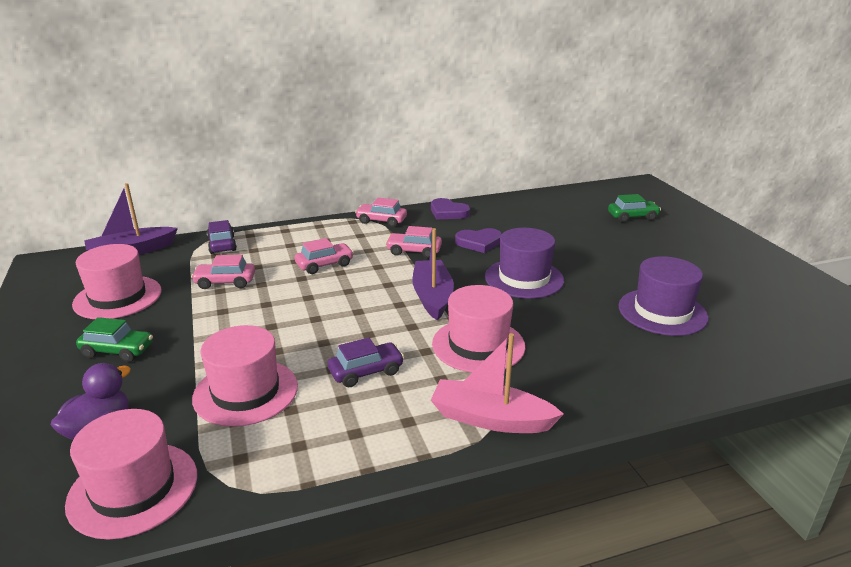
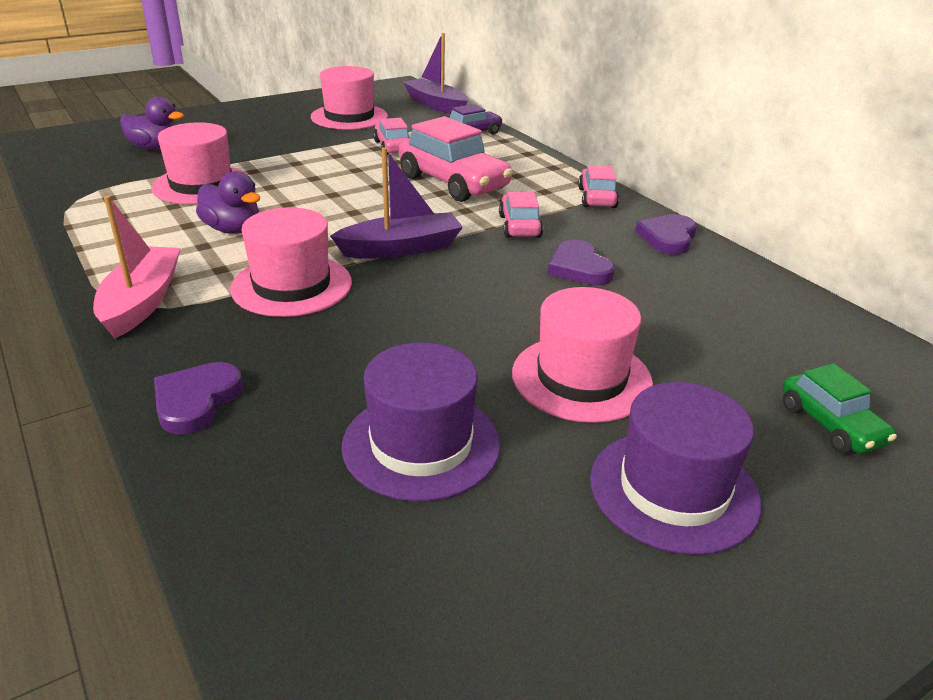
camera: 75 degrees right, 5 degrees up
(117, 351) = (263, 133): green car -> none
(133, 489) = (84, 171): pink hat -> pink hat (581, 378)
(324, 265) = (453, 183): pink car -> pink car, size x1.80
(366, 372) = (233, 229): purple car -> purple duck
(524, 278) = (481, 309): purple hat -> purple hat (673, 490)
(629, 387) = (196, 401): none -> purple heart

